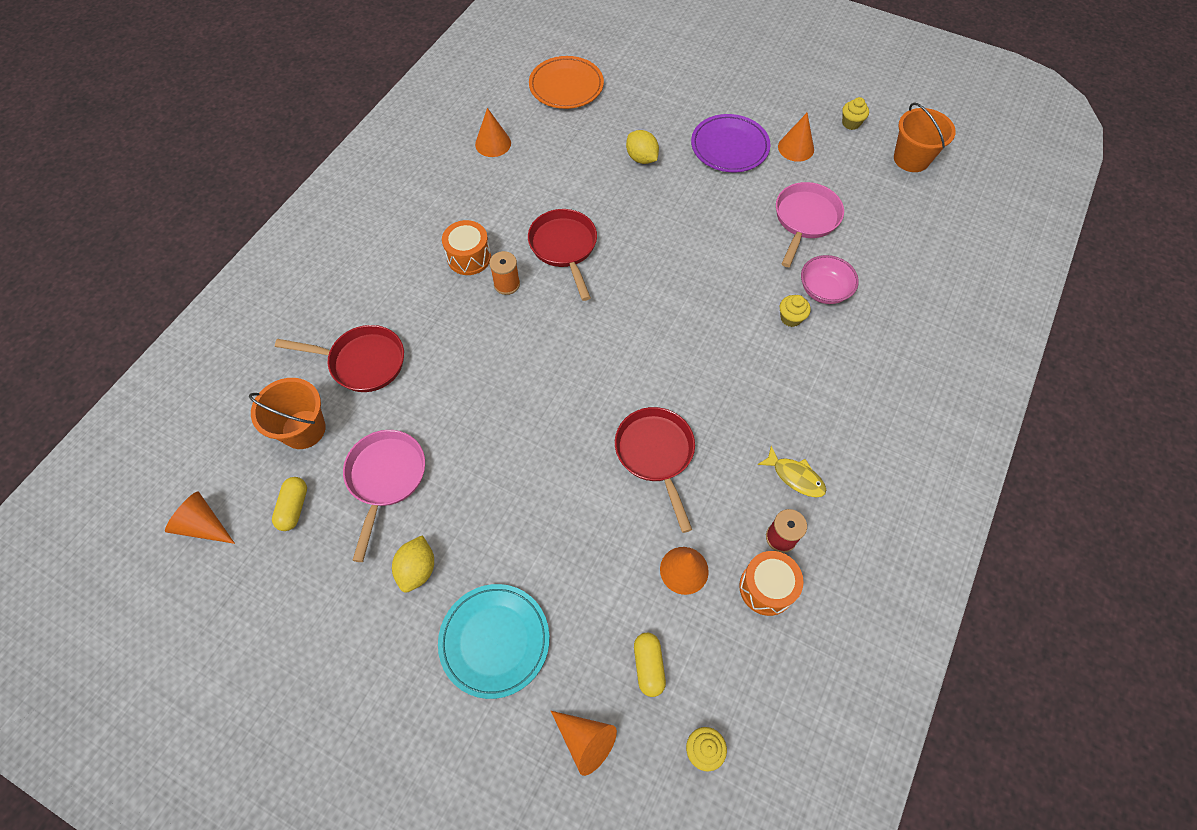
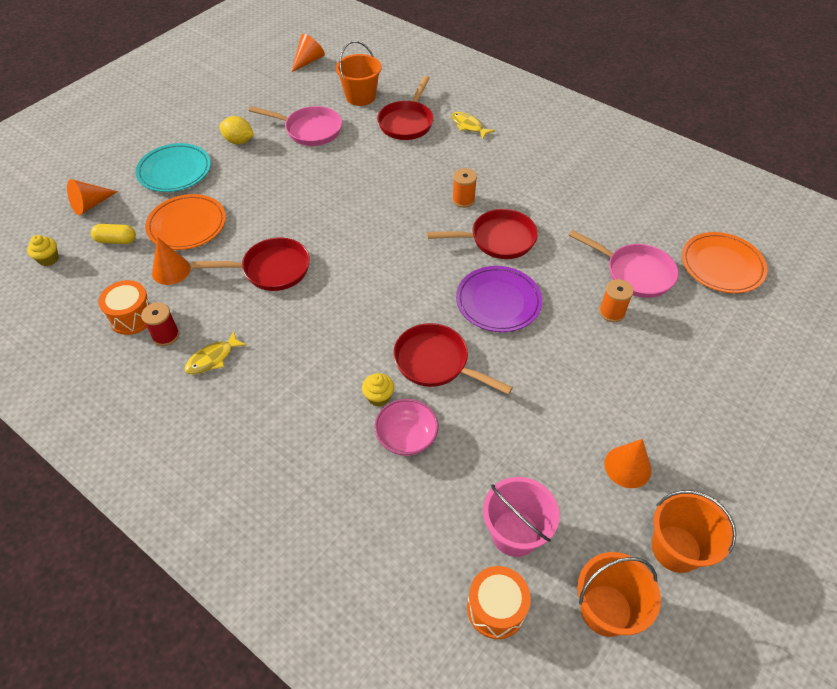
camera: 100 degrees right, 10 degrees down
(294, 507) = (305, 93): yellow capsule -> none
(367, 294) = (468, 126): none -> yellow fish
(469, 257) = (496, 180): orange drum -> orange drum (496, 608)
(493, 143) = (633, 204): orange cone -> none
(602, 580) = (187, 225): none -> orange plate
(641, 158) = (611, 312): yellow lemon -> orange spool
(729, 147) = (629, 396): purple plate -> purple plate (498, 301)
(737, 280) = (436, 362): none -> red pan
(805, 219) = (509, 446): pink pan -> pink pan (635, 273)
(851, 123) = (676, 548): yellow cupcake -> orange bucket
(878, 210) = (515, 533): none -> pink bucket

